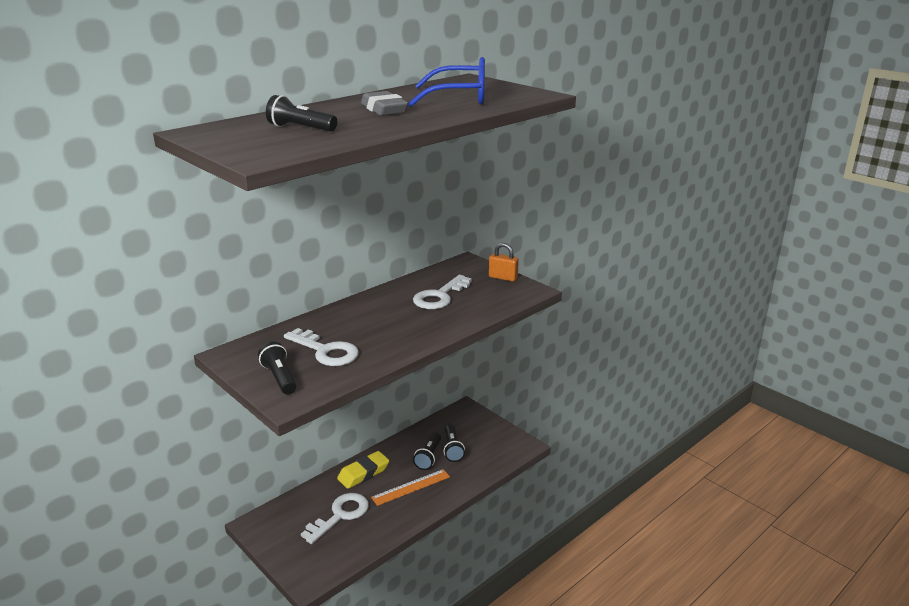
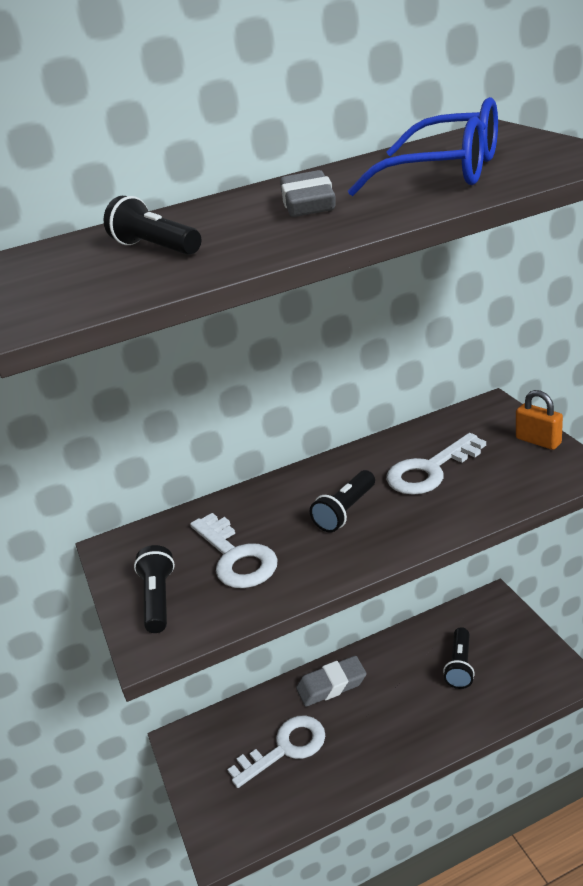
camera: 25 degrees right, 5 degrees up
(363, 473) = (331, 685): yellow eraser -> grey eraser
(411, 487) = (388, 720): orange ruler -> none
(428, 457) = (424, 674): black flashlight -> black flashlight (345, 511)

